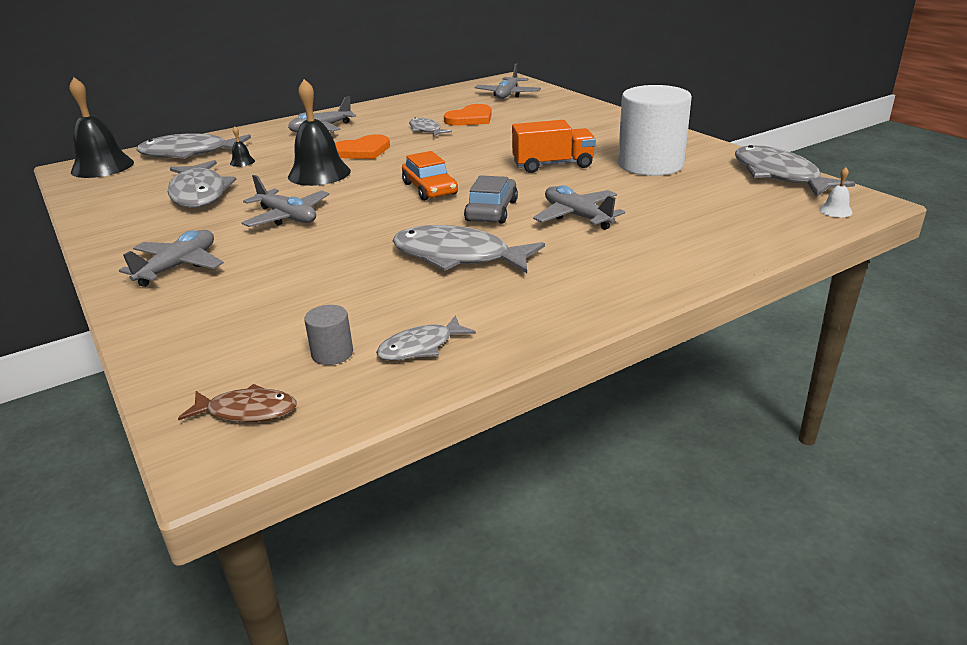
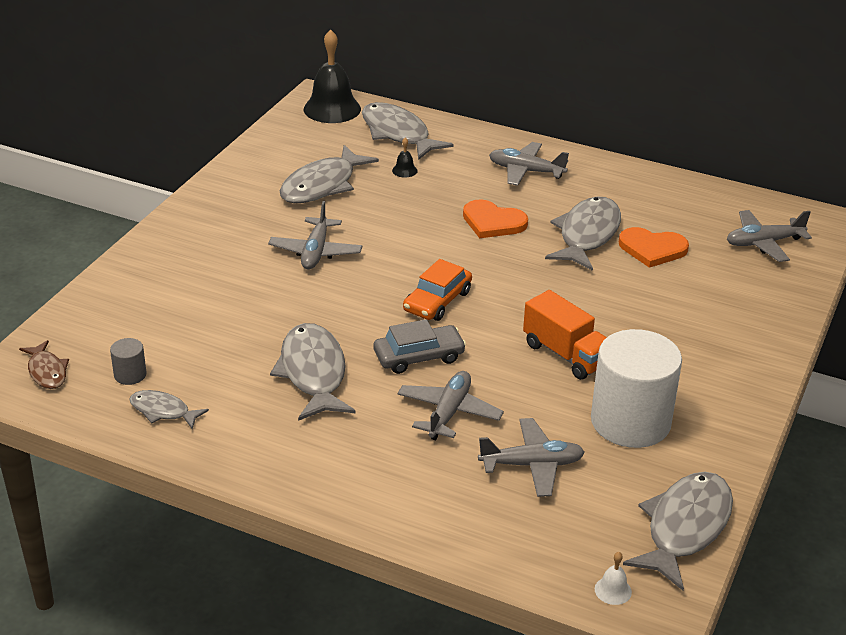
camera: 55 degrees right, 5 degrees up
(178, 266) = (197, 245): grey plane -> grey plane (532, 465)
(319, 174) = (416, 224): black bell -> none
(426, 130) = (587, 235): grey fish -> grey fish, size x1.84

